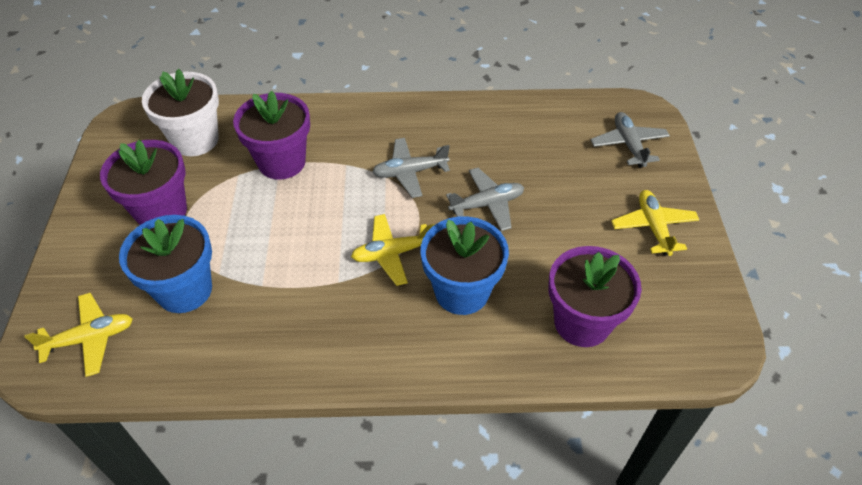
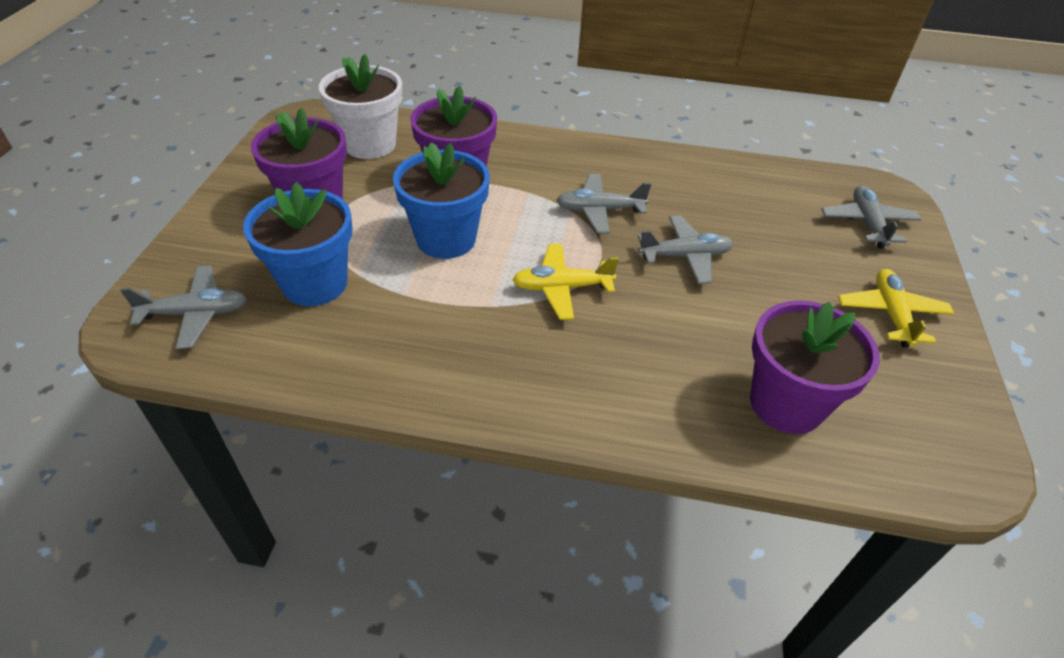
camera: 10 degrees right, 5 degrees down
(90, 339) = (195, 313): yellow plane -> grey plane
(462, 292) = (638, 342): blue flower pot -> blue flower pot (446, 239)

